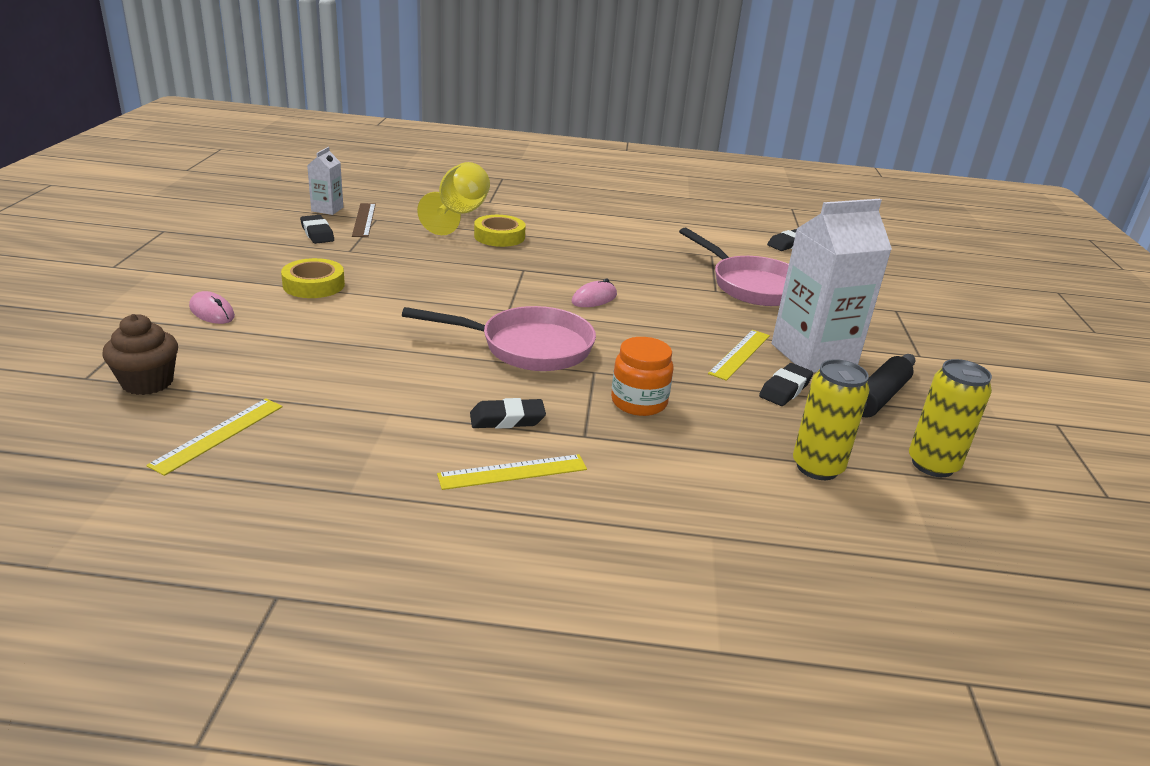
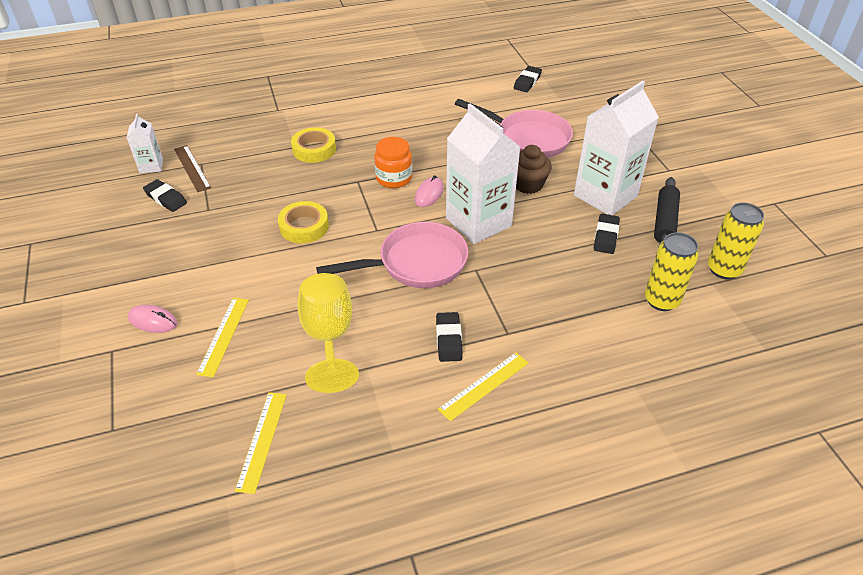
camera: 20 degrees left, 15 degrees up
(147, 382) = (165, 414): brown cupcake -> brown cupcake (528, 185)
(314, 285) = (210, 259): yellow tape -> yellow tape (304, 226)
(459, 214) = (264, 134): yellow goblet -> yellow goblet (328, 337)
(507, 419) = (448, 340): black eraser -> black eraser turned 60 degrees counterclockwise
(632, 335) = (478, 222): none -> white carton
(639, 402) = (523, 287): orange jar -> orange jar (394, 178)
(740, 354) = (559, 213): yellow ruler -> yellow ruler (224, 336)

